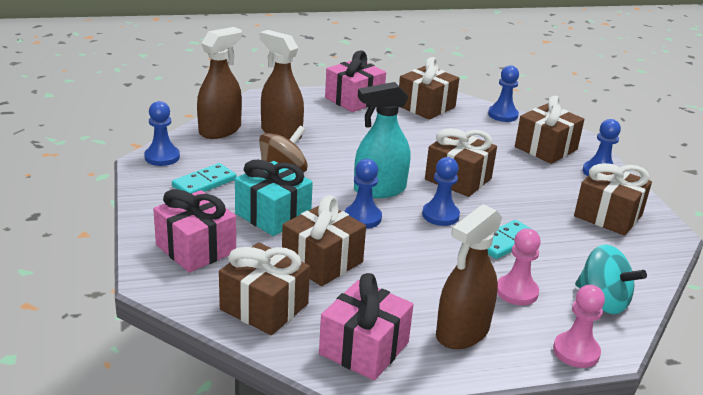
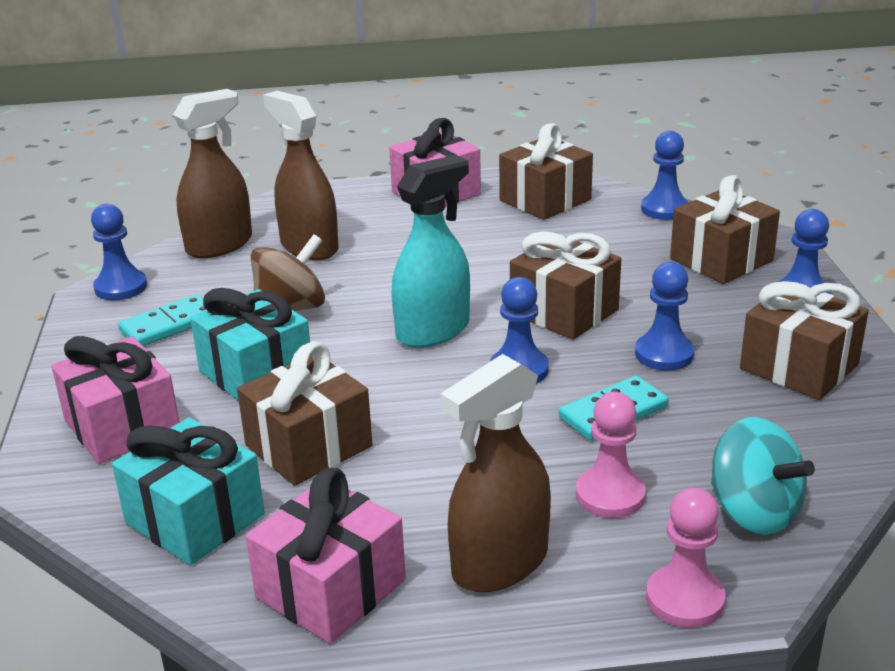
camera: 10 degrees right, 0 degrees up
(264, 307) = (195, 519): brown gift -> turquoise gift
(362, 218) = (393, 375): blue pawn -> blue pawn (664, 354)
(379, 190) = (433, 331): turquoise spray bottle -> turquoise spray bottle turned 150 degrees clockwise

